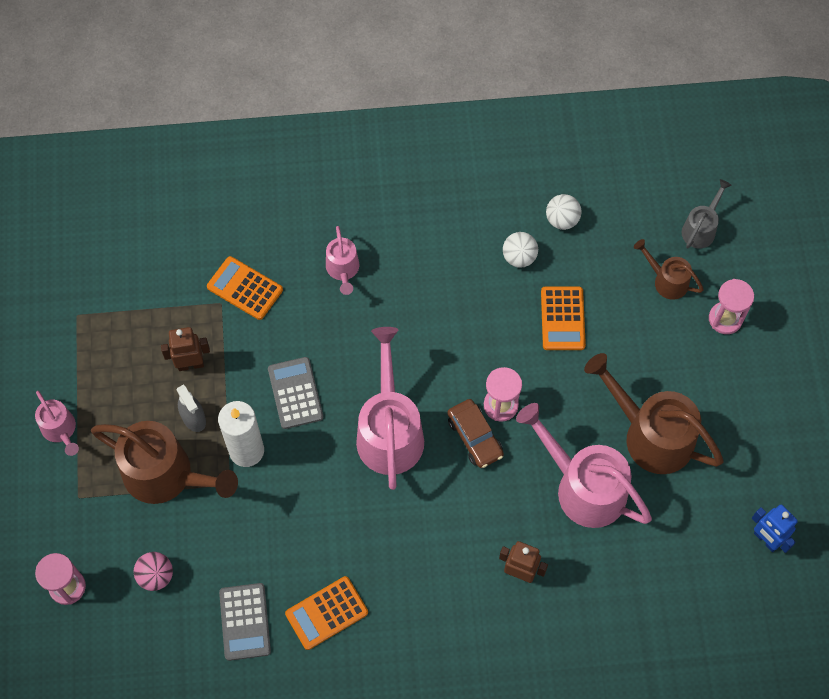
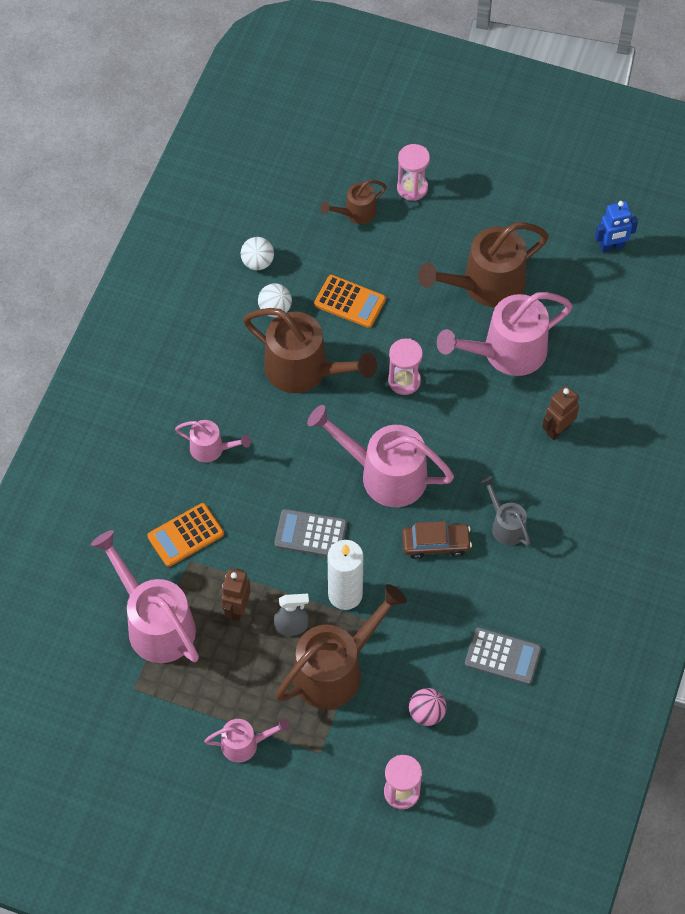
camera: 65 degrees left, 5 degrees down
(147, 302) = (154, 623): none -> pink watering can
(326, 613) = (525, 589): orange calculator -> none
(466, 312) = (305, 370): none -> brown watering can
(475, 437) = (423, 412): brown car -> brown car (436, 544)
(701, 228) = (322, 168): grey watering can -> grey watering can (505, 525)

